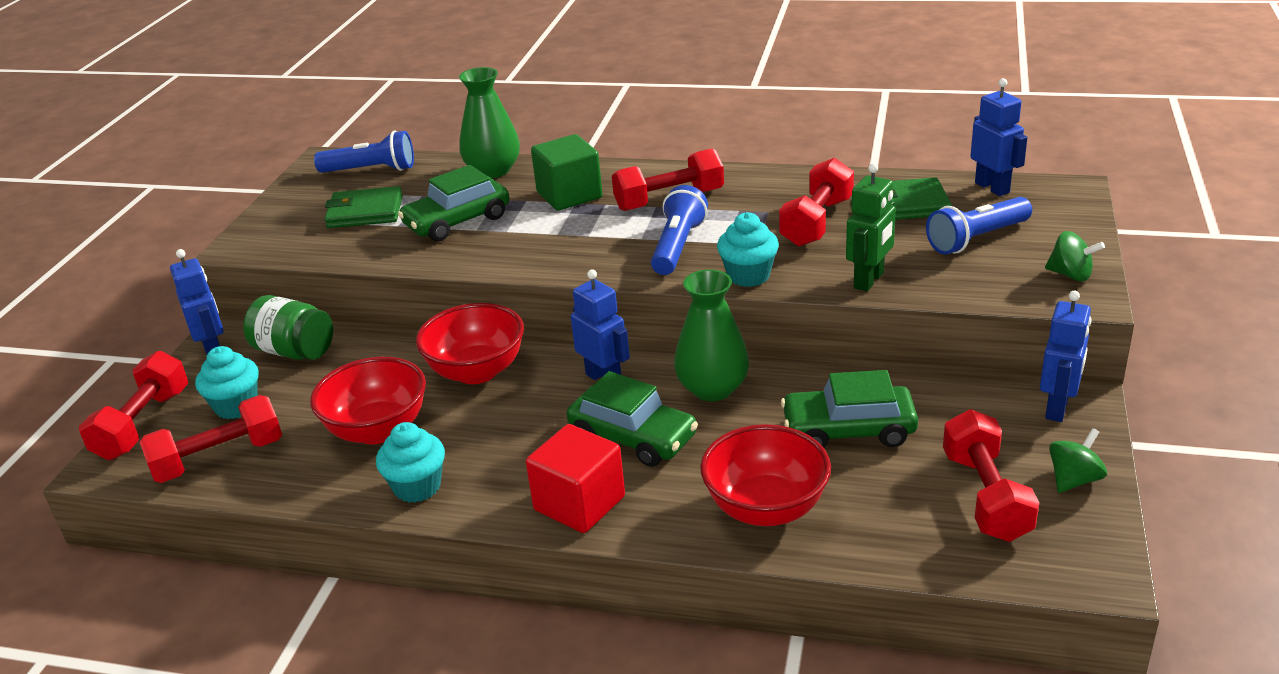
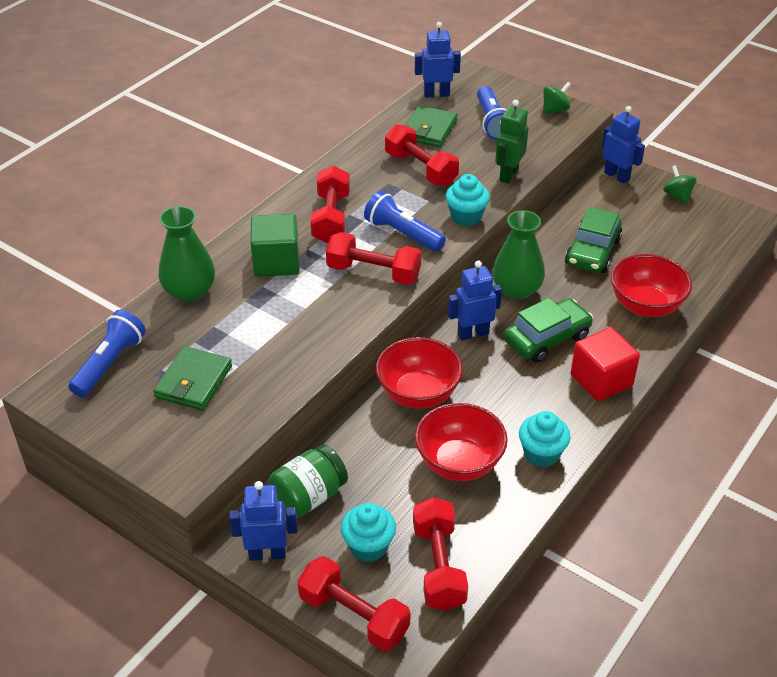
camera: 70 degrees left, 10 degrees up
(457, 221) = (264, 330): green car -> none
(869, 280) = (508, 175): green robot -> green robot turned 120 degrees counterclockwise
(986, 496) = (675, 228): red dumbbell -> red dumbbell (373, 272)

